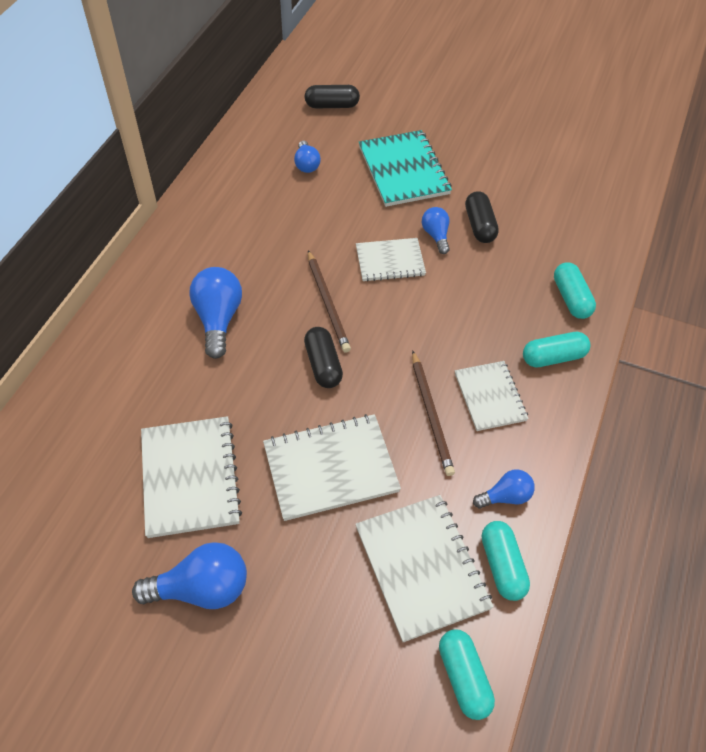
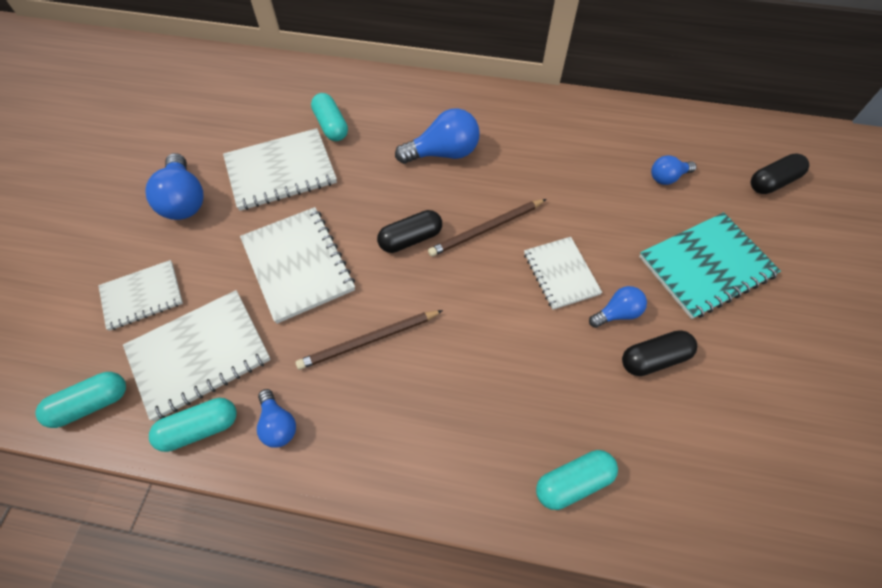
camera: 80 degrees right, 5 degrees up
(332, 105) = (772, 182): black capsule -> black capsule turned 75 degrees clockwise
(490, 397) = (401, 396): white notebook -> white notebook (142, 296)
(553, 357) = (472, 464): turquoise capsule -> turquoise capsule (331, 126)

